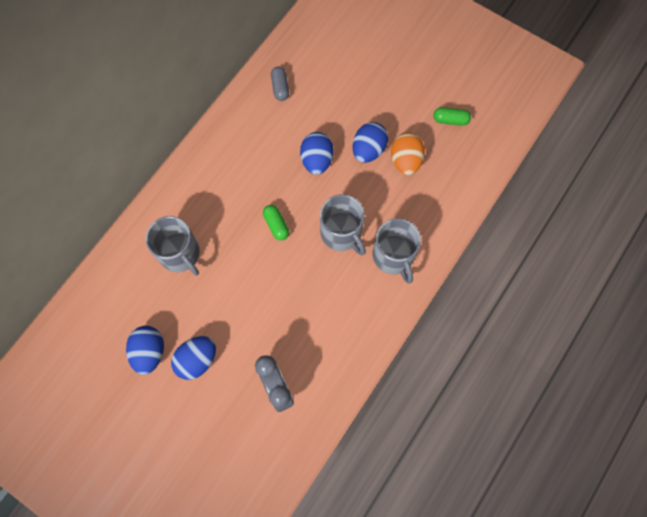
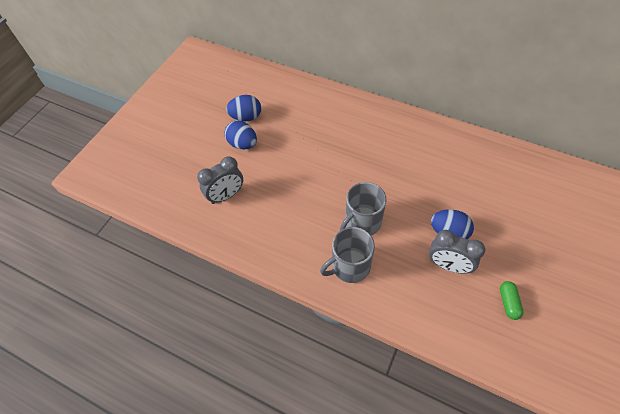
camera: 85 degrees right, 15 degrees down
(180, 254) = (321, 120): grey mug -> none
(276, 225) = (358, 174): green capsule -> none
(280, 87) = (484, 158): grey capsule -> none
(317, 160) = (424, 194): blue egg -> none
(405, 161) = (448, 265): orange egg -> grey clock

